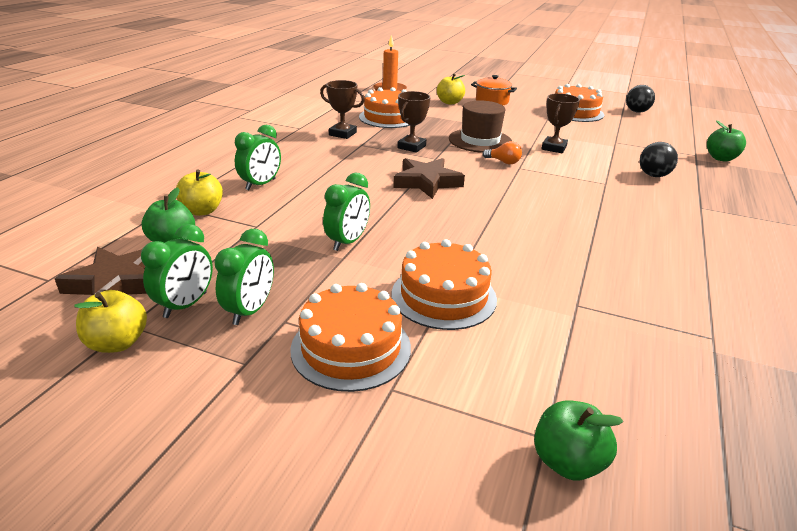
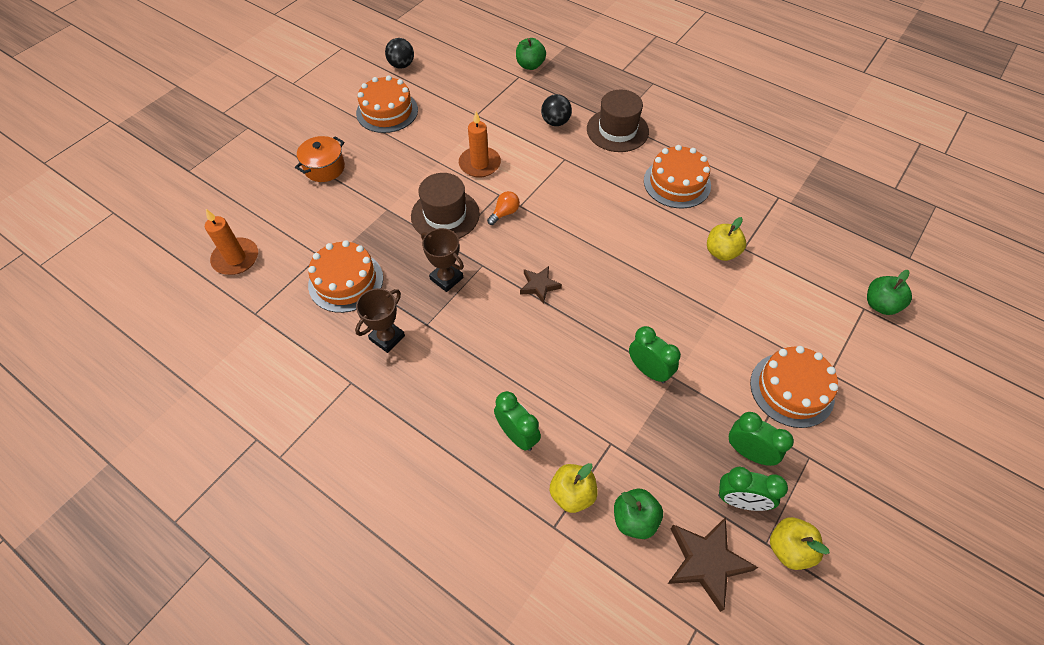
camera: 75 degrees left, 25 degrees up
(185, 305) = (740, 501): green clock -> green clock turned 150 degrees clockwise
(427, 182) = (539, 286): brown star -> brown star, size x0.61
(443, 296) = (732, 321): orange cake -> orange cake (677, 183)
(449, 102) = (312, 208): yellow apple -> yellow apple (721, 252)
(554, 148) = (479, 164): brown trophy -> orange candle
(687, 208) = (617, 130): none -> brown hat

